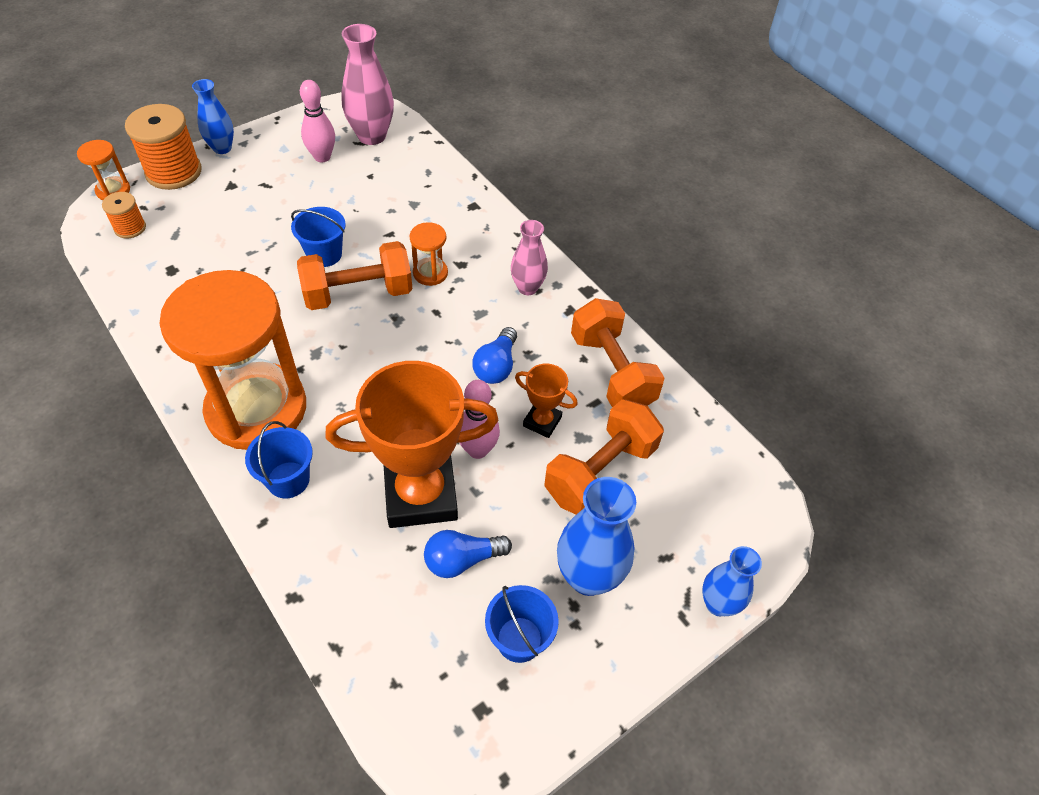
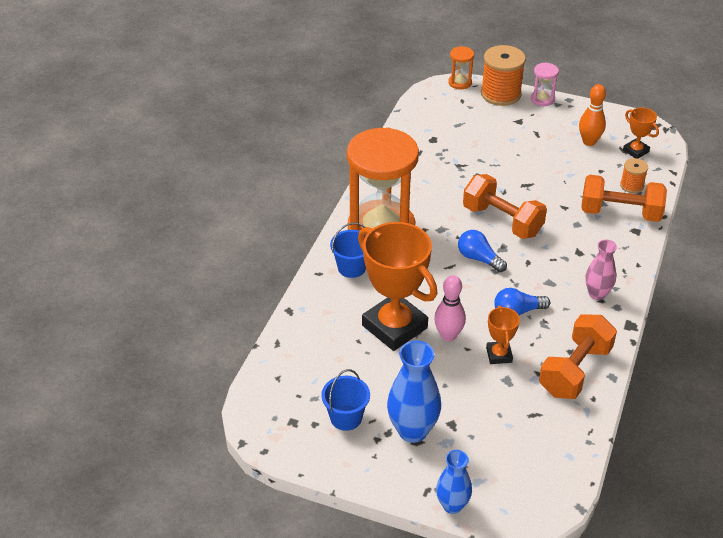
camera: 60 degrees right, 10 degrees down
(130, 228) = (442, 106): orange spool -> orange spool (631, 185)
(222, 148) = (542, 99): blue vase -> pink hourglass
(322, 157) = (589, 142): pink bowling pin -> orange bowling pin
(324, 254) = (514, 189): blue bucket -> none
(372, 136) = (635, 151): pink vase -> orange trophy
(430, 273) = (555, 242): orange hourglass -> none
(462, 560) = (371, 367): blue light bulb -> blue light bulb (479, 259)
(600, 472) = (490, 402): orange dumbbell -> orange dumbbell (620, 213)

